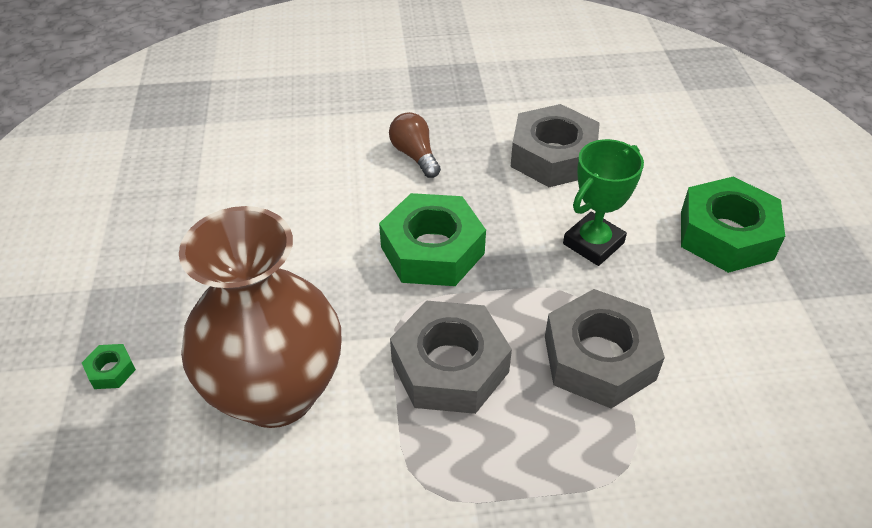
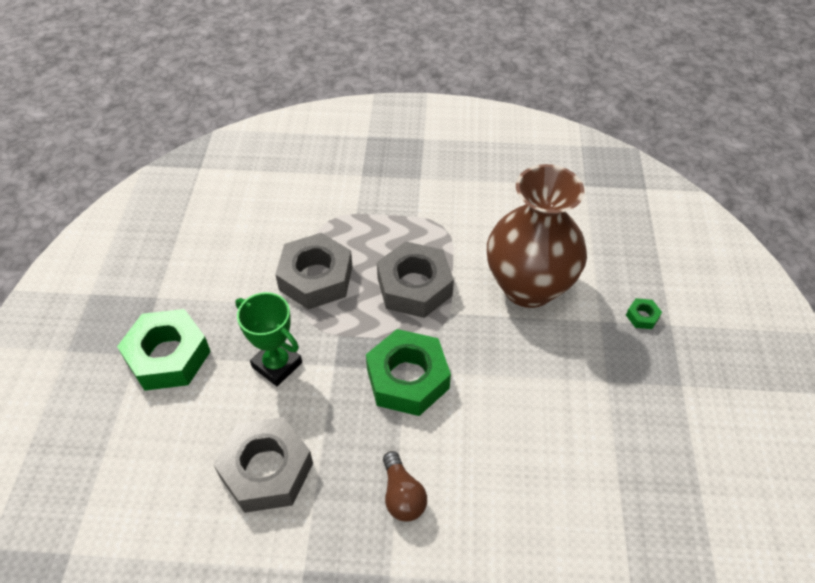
camera: 170 degrees left, 5 degrees up
(593, 243) = (277, 365): green trophy -> green trophy turned 75 degrees clockwise

